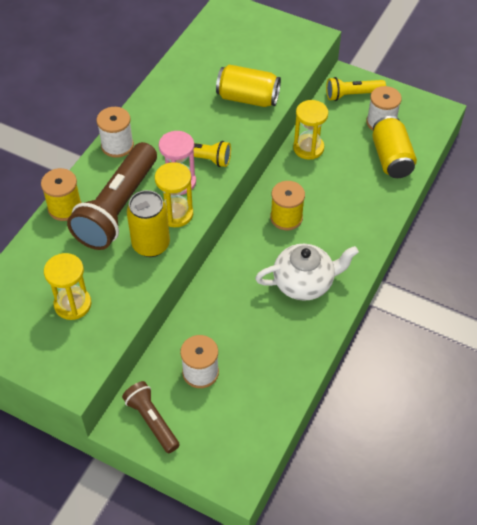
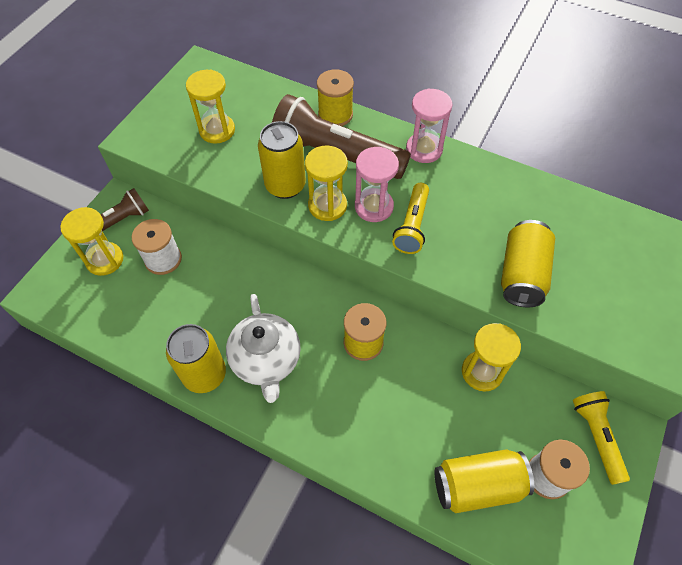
camera: 90 degrees right, 5 degrees up
(117, 145) = (424, 149): white spool -> pink hourglass
(199, 425) = (105, 260): none -> yellow hourglass
(319, 326) = (205, 374): none -> yellow can

